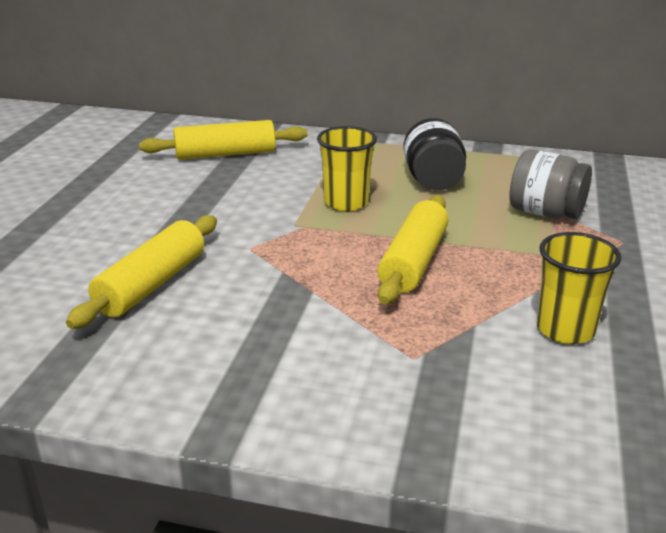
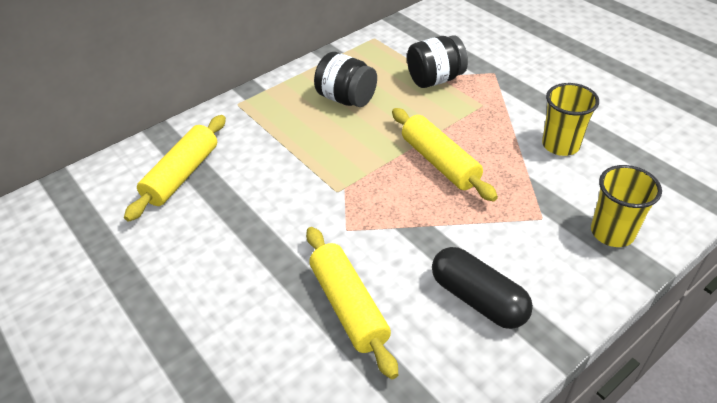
camera: 50 degrees left, 15 degrees up
(234, 354) = (478, 299): none -> black capsule
(346, 203) = (333, 152): yellow cup -> yellow cup (612, 232)
(545, 213) = (435, 79): grey jar -> black jar

